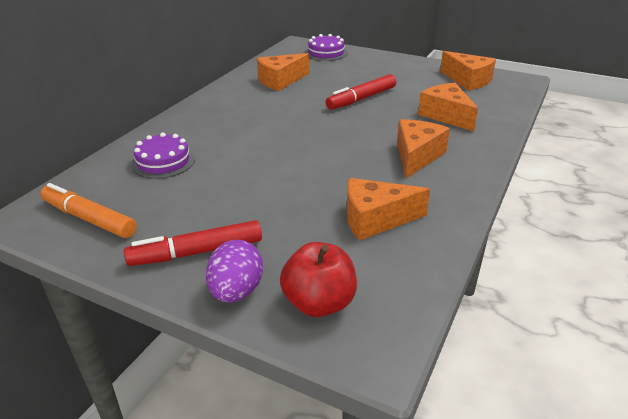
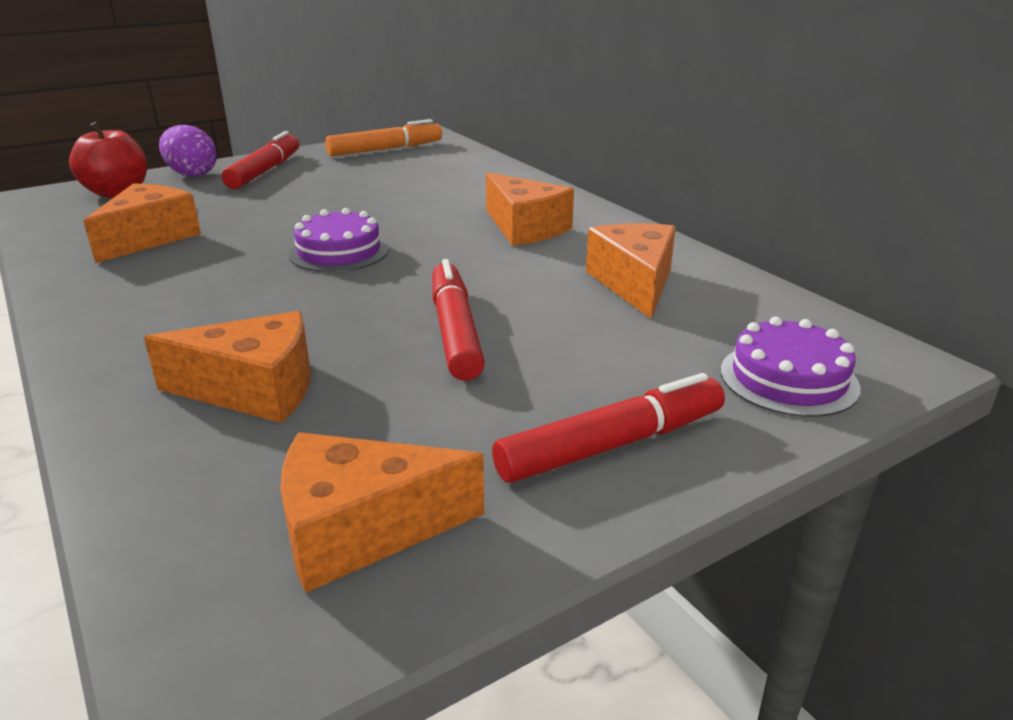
camera: 120 degrees right, 5 degrees down
(163, 161) = (448, 179): purple cake -> purple cake (339, 251)
(391, 65) = (611, 445): none -> red marker
(416, 156) = (199, 304): orange cheese -> orange cheese (525, 228)

